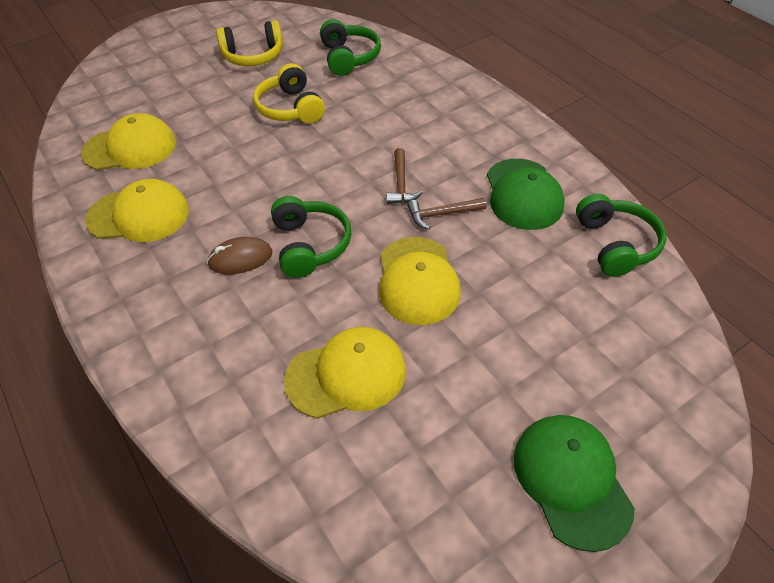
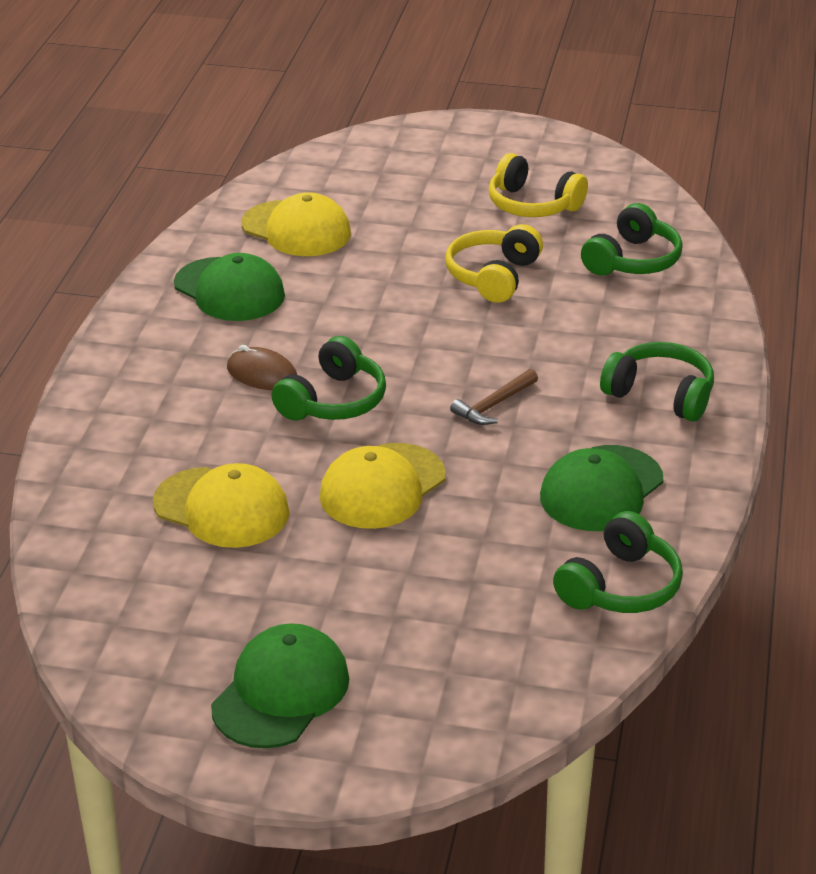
camera: 45 degrees right, 15 degrees down
(139, 215) = (229, 290): yellow cap -> green cap
(442, 214) = (491, 454): brown hammer -> none
(469, 121) = (660, 394): none -> green headphones

